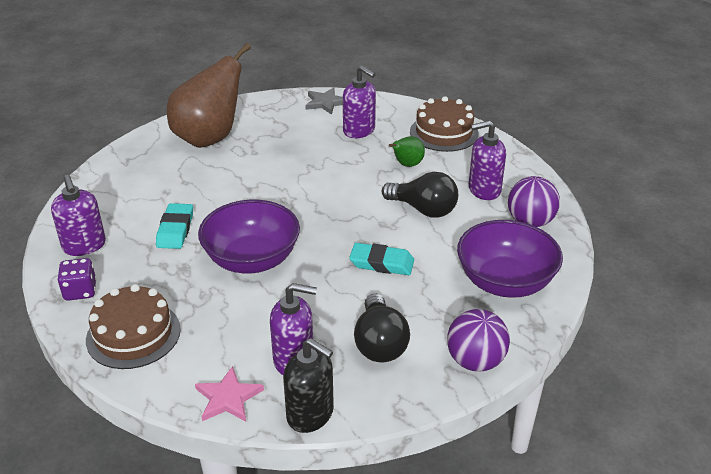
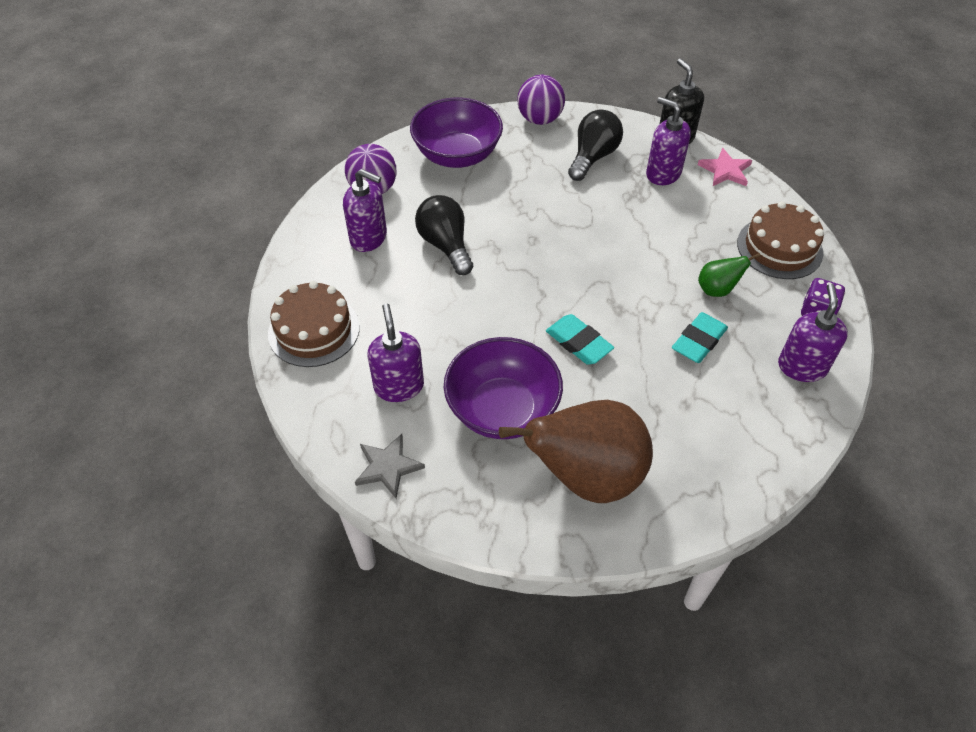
camera: 145 degrees left, 15 degrees up
(252, 259) = (642, 270): purple bowl -> purple bowl (502, 409)
(381, 263) = (534, 213): turquoise eraser -> turquoise eraser (578, 343)
(407, 165) = (403, 305): green pear -> green pear (717, 290)

